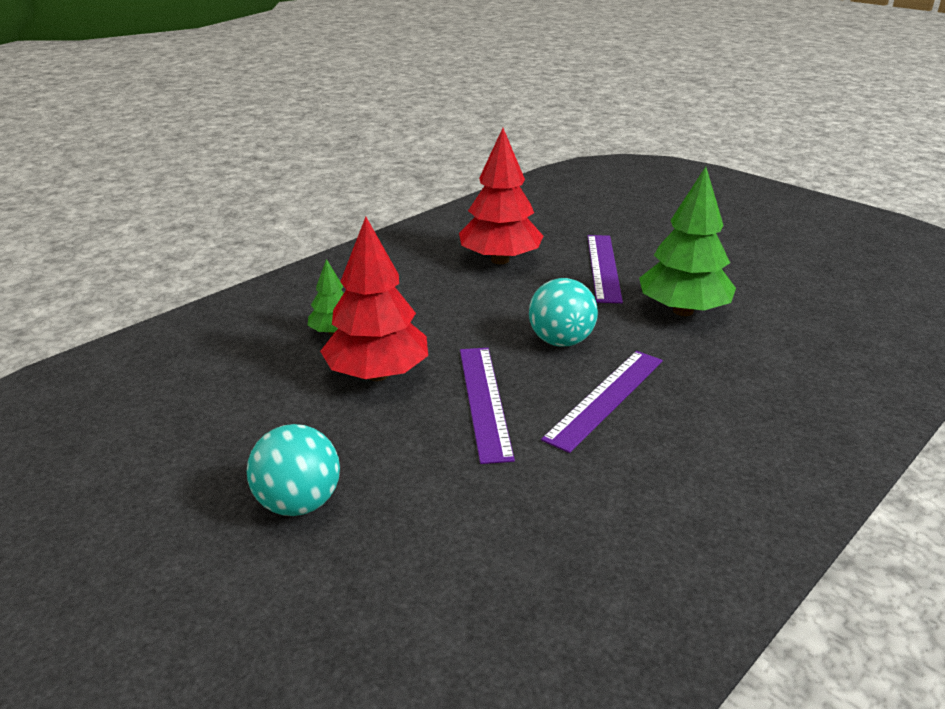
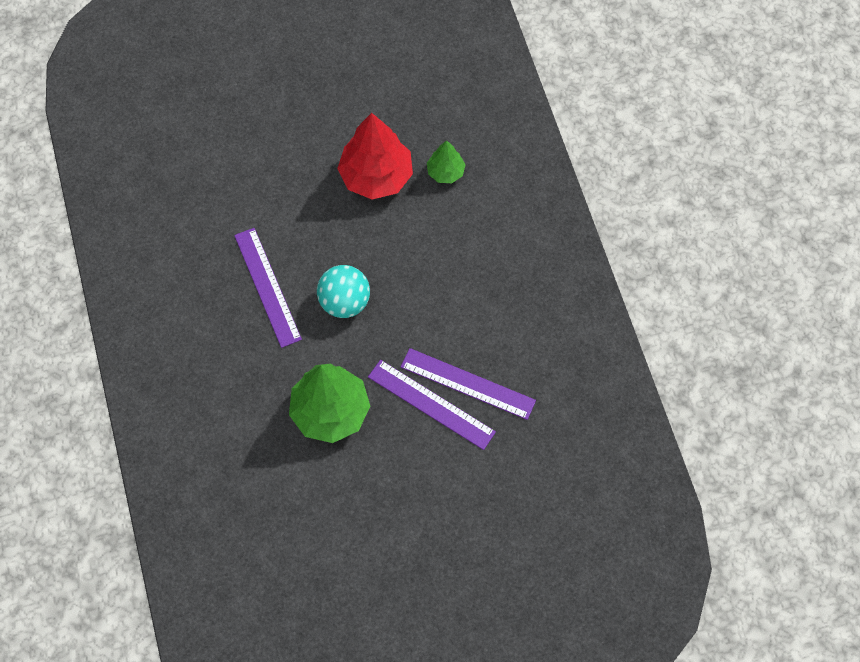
camera: 120 degrees right, 35 degrees up
(298, 503) = (282, 96): turquoise ball -> none
(485, 401) = (309, 220): purple ruler -> purple ruler (467, 384)
(500, 260) = (491, 334): red tree -> none

